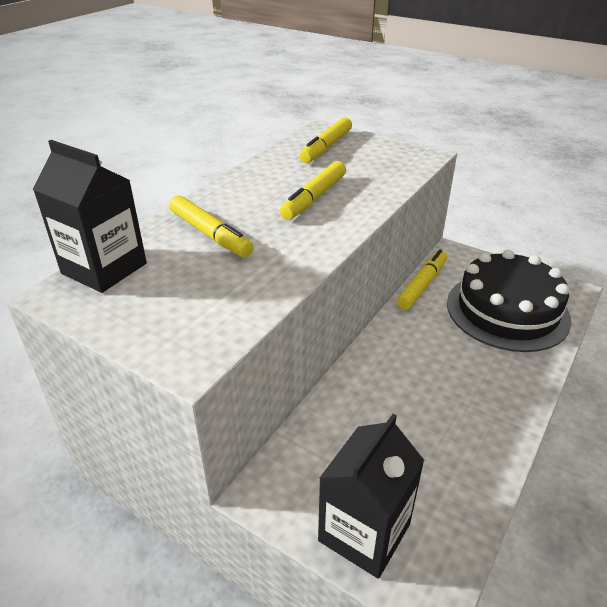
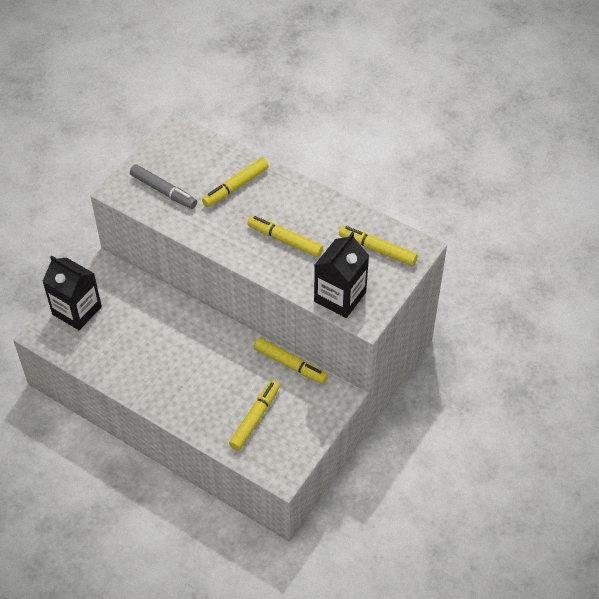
camera: 90 degrees right, 15 degrees up
(104, 268) = (200, 144): black carton -> black carton (340, 297)
(204, 303) = (163, 191): none -> grey marker
(507, 311) = (255, 418): black cake -> yellow marker

